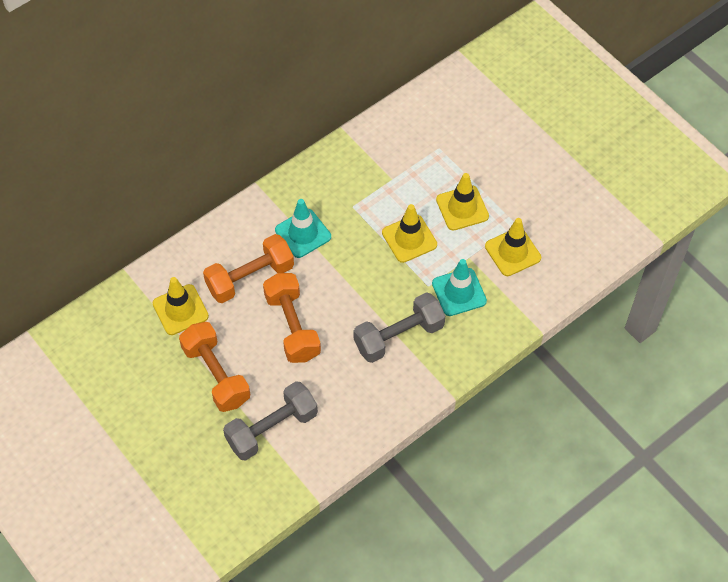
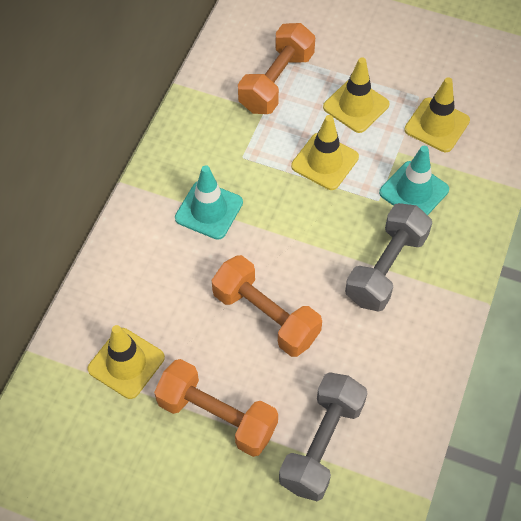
camera: 30 degrees left, 0 degrees up
(250, 278) = (182, 287): orange dumbbell -> orange dumbbell (276, 82)

